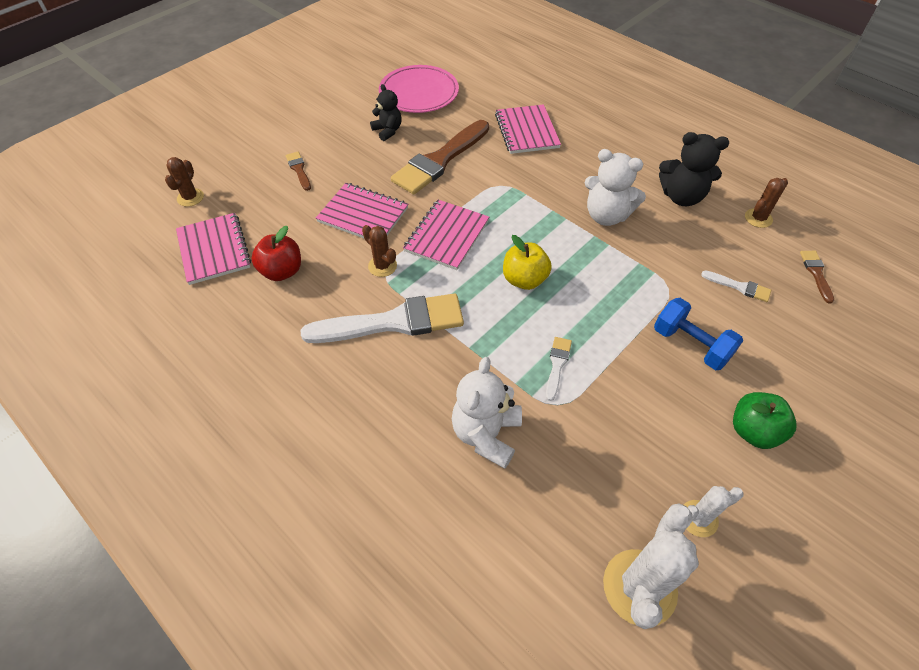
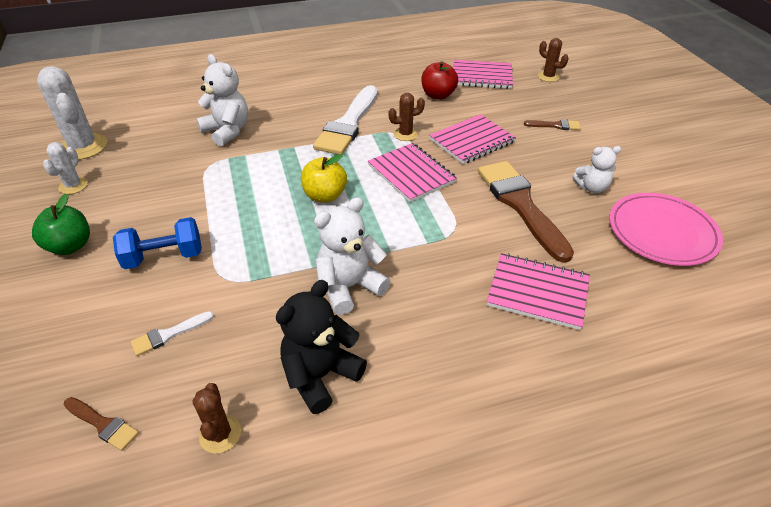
camera: 120 degrees right, 10 degrees down
(387, 131) = (591, 187): black teddy bear -> white teddy bear
(557, 365) = (235, 178): white brush -> none

